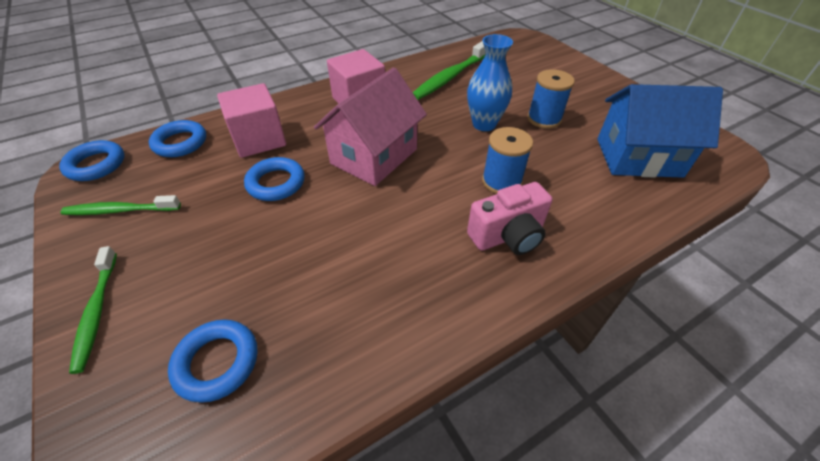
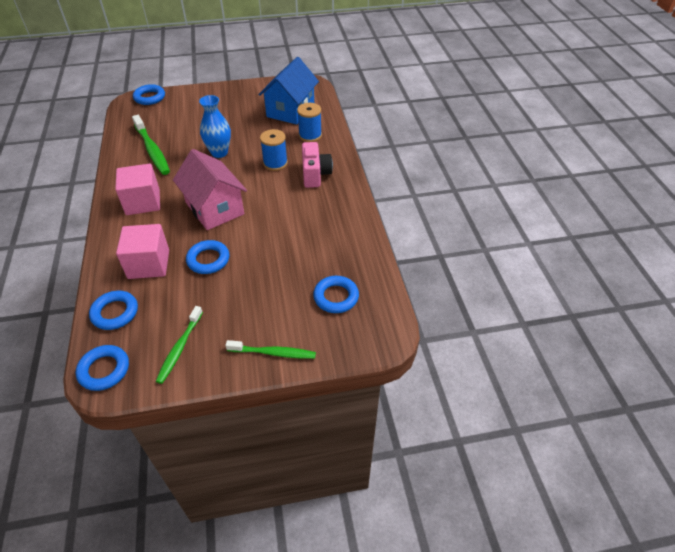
camera: 70 degrees left, 0 degrees up
(539, 45) = (149, 97): none -> blue ring
(544, 119) = (233, 128): blue spool -> blue spool (310, 135)

